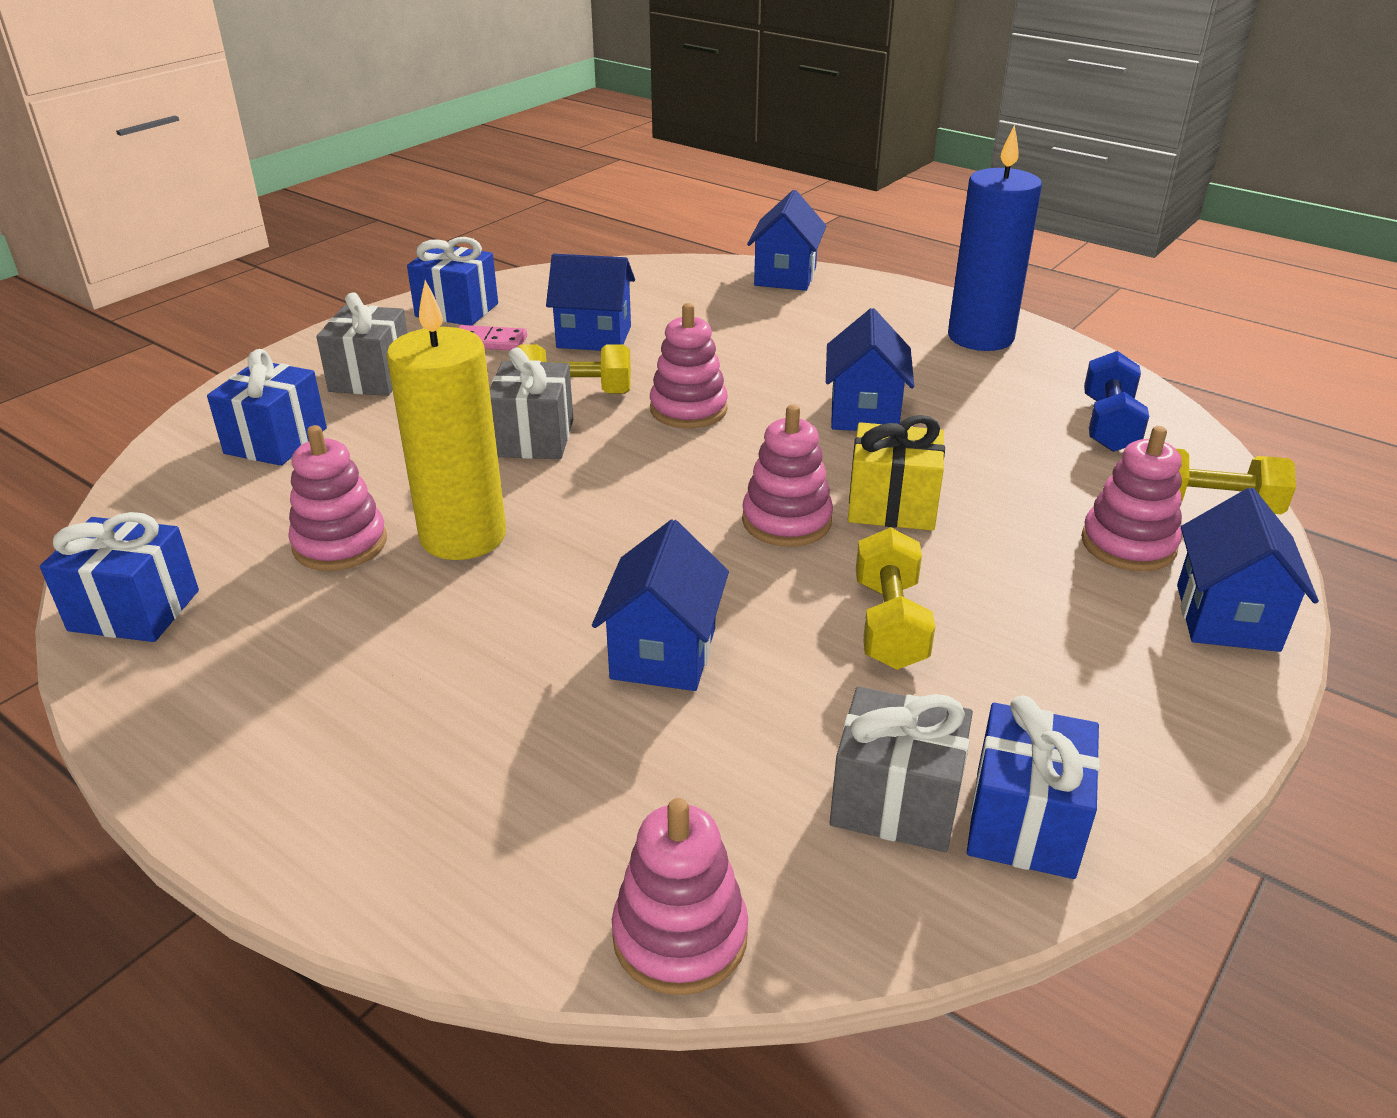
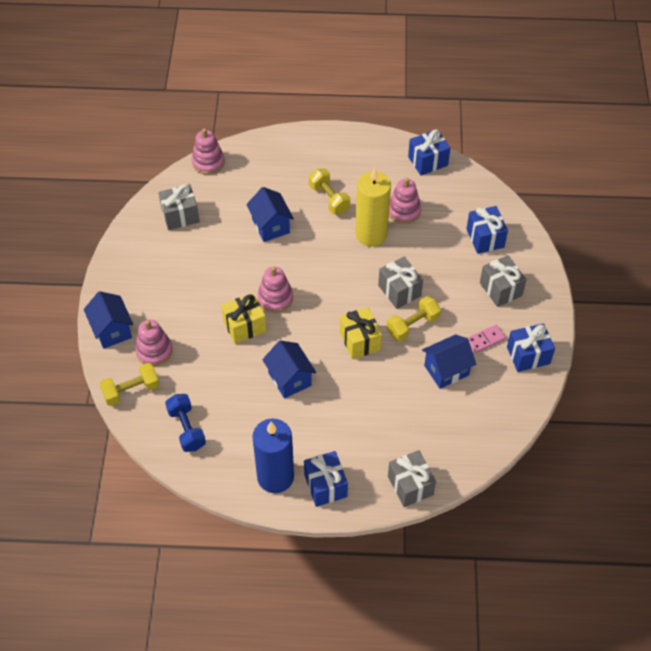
camera: 145 degrees right, 20 degrees up
(688, 409) = (359, 341): pink stacking toy -> yellow gift
(785, 277) = (410, 485): blue house -> grey gift
(889, 624) = (214, 271): yellow dumbbell -> yellow dumbbell (329, 198)
(1024, 822) = (146, 226): blue gift -> blue gift (325, 485)

